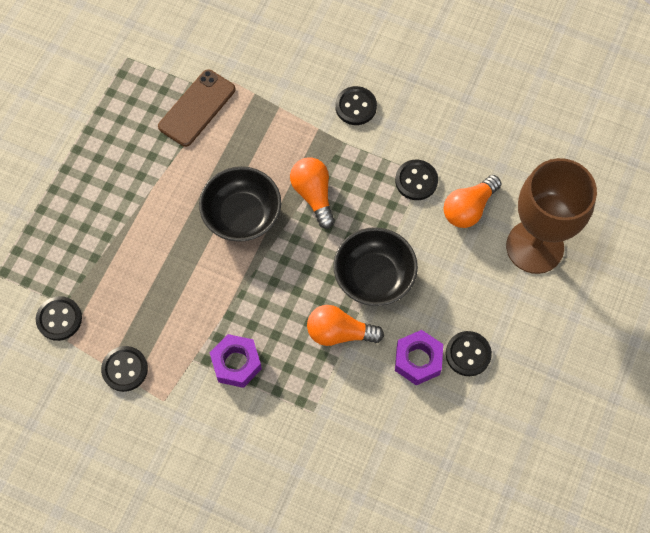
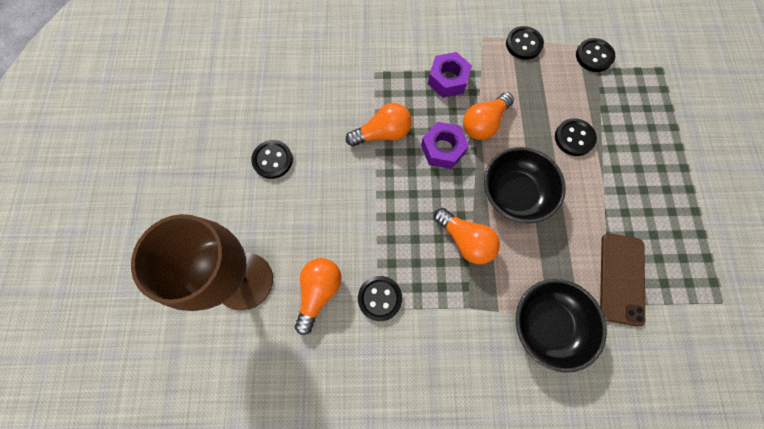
camera: 155 degrees right, 5 degrees up
(228, 297) = (484, 123): none -> orange light bulb
(356, 107) = (476, 354): black button -> black button (574, 138)
(374, 276) = (376, 190): black bowl -> black bowl (547, 324)
(418, 360) = (311, 139): purple nut -> purple nut (443, 149)

